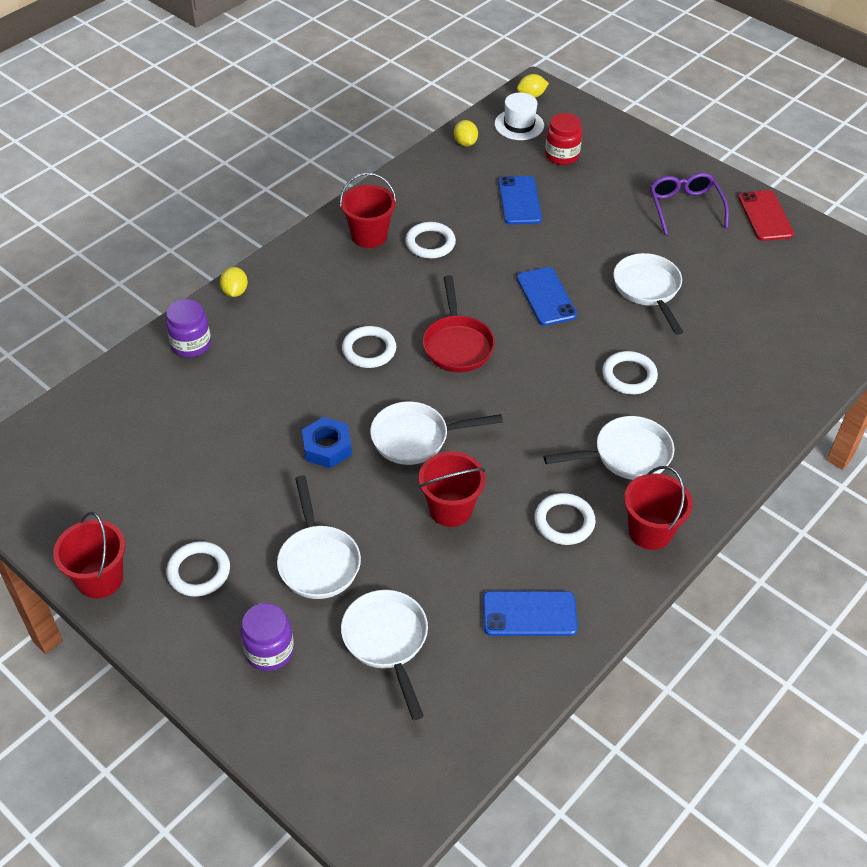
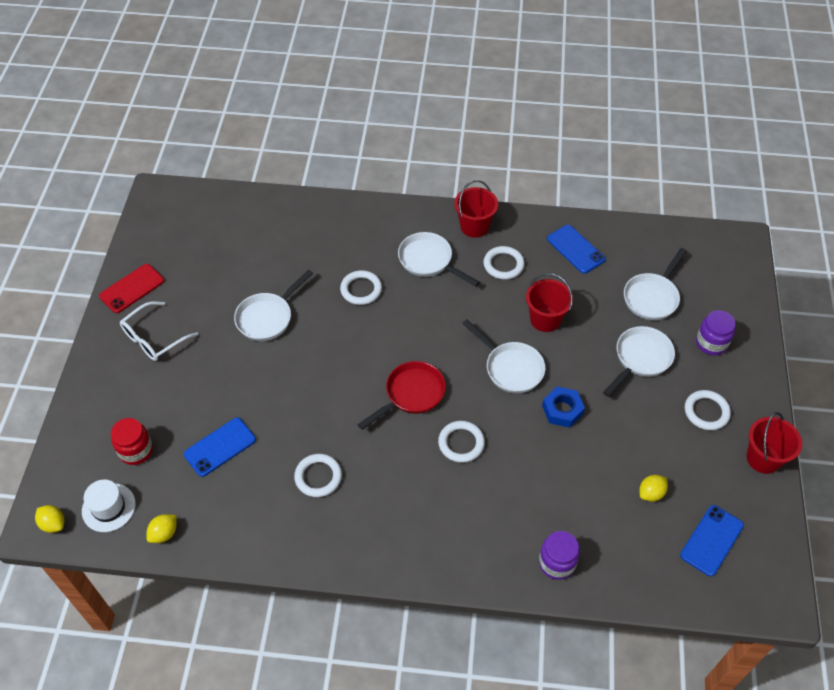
camera: 125 degrees left, 5 degrees up
(235, 292) = (481, 576): yellow lemon -> yellow lemon (651, 493)
(369, 236) = (342, 526): red bucket -> none
(546, 296) = (321, 370): blue phone -> blue phone (711, 540)
(684, 207) = (154, 338): purple glasses -> white glasses

